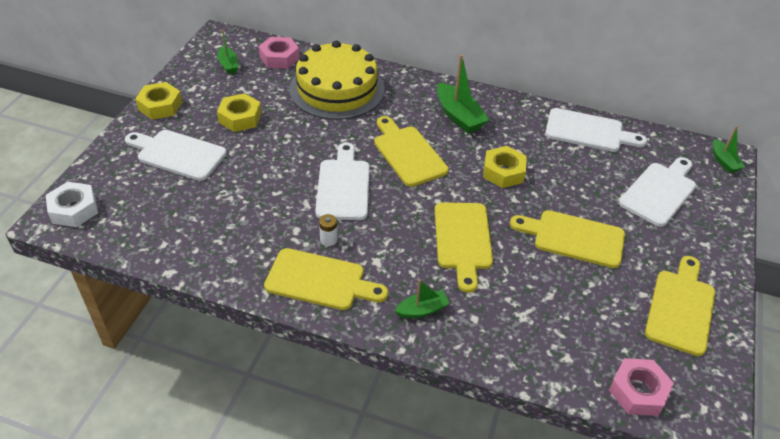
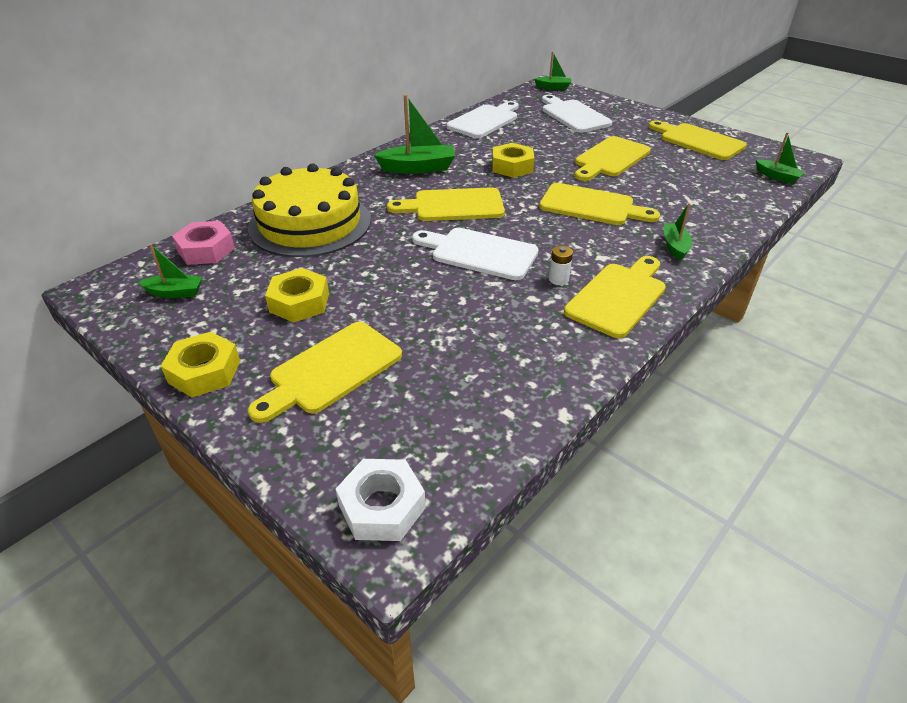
camera: 65 degrees left, 5 degrees down
(178, 154) = (330, 370): white cutting board -> yellow cutting board
(638, 391) = (777, 177): pink nut -> green boat

